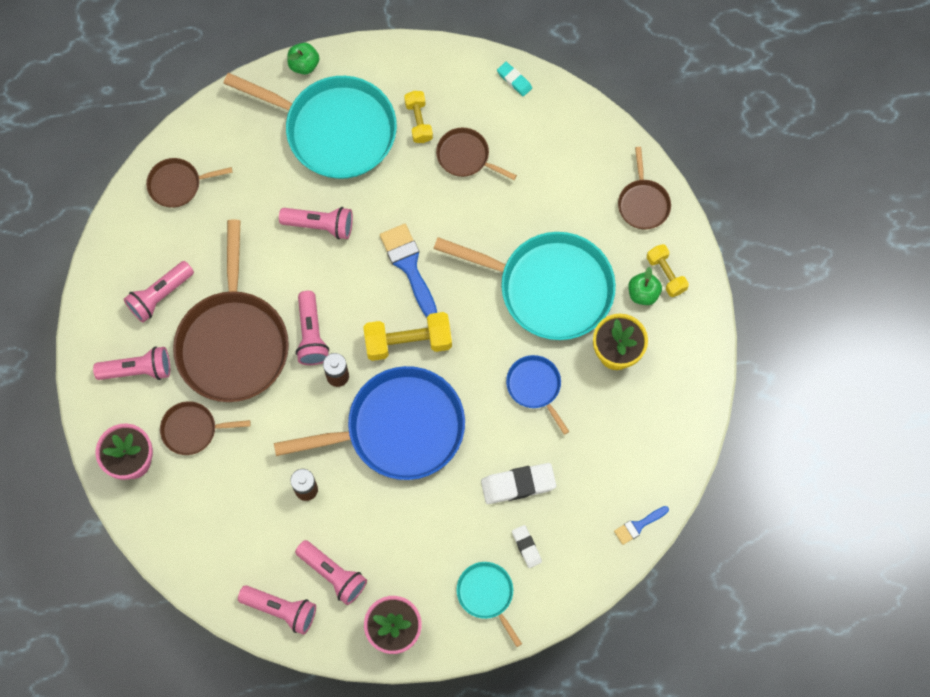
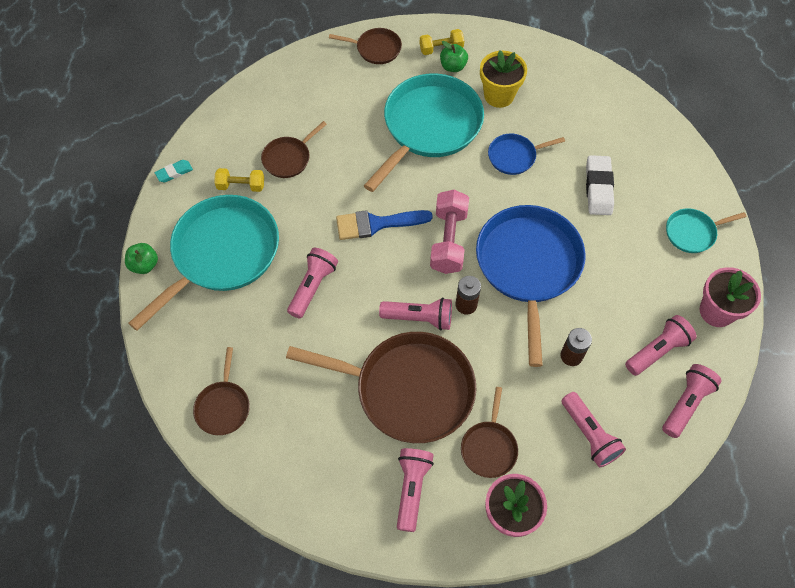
camera: 75 degrees left, 10 degrees down
(160, 295) = (337, 449): pink flashlight -> pink flashlight (589, 434)
(408, 342) = (448, 240): yellow dumbbell -> pink dumbbell
(514, 80) = (232, 108): turquoise eraser -> turquoise eraser (174, 172)
(526, 547) = (654, 194): white eraser -> none
(638, 525) = (648, 115): blue brush -> none

